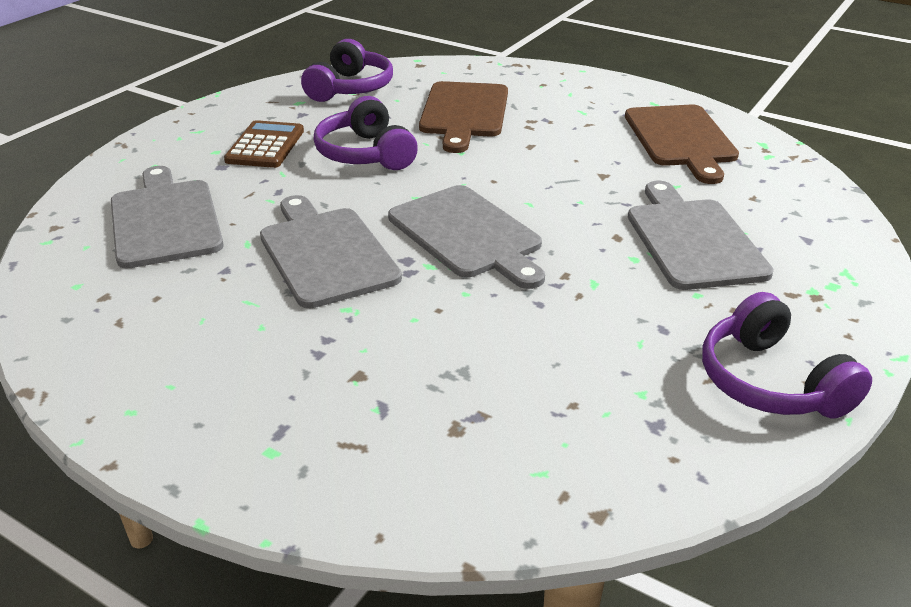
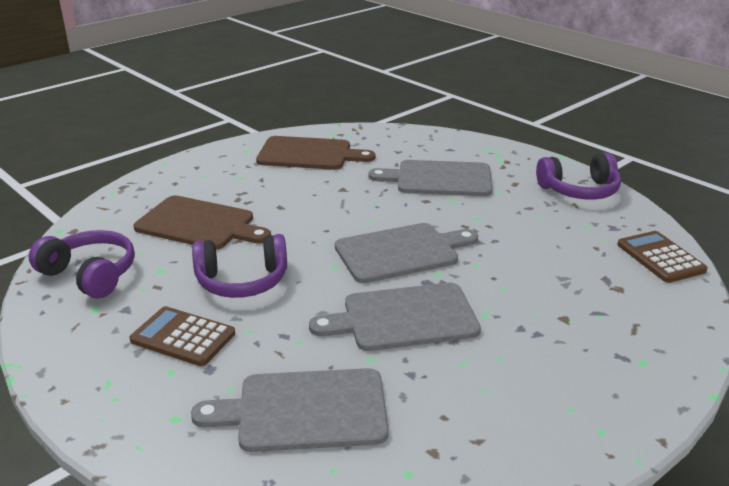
camera: 75 degrees left, 5 degrees down
(578, 482) = (660, 257): none -> brown calculator

